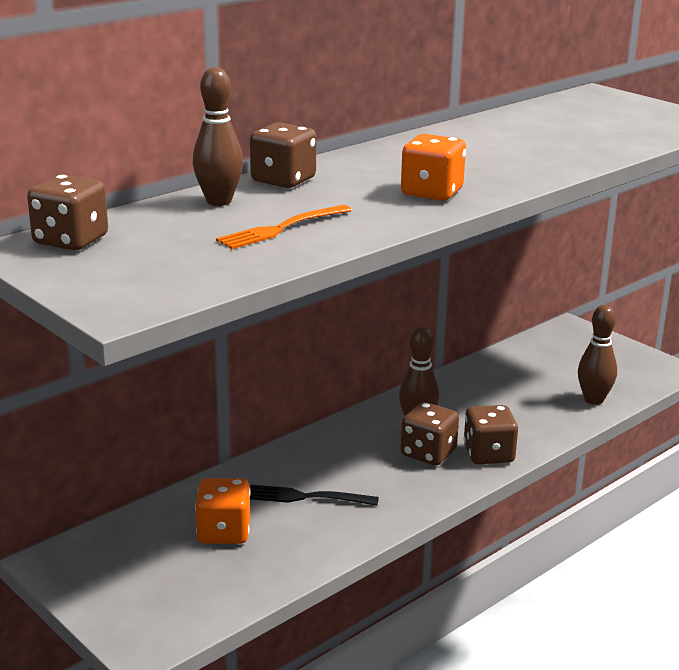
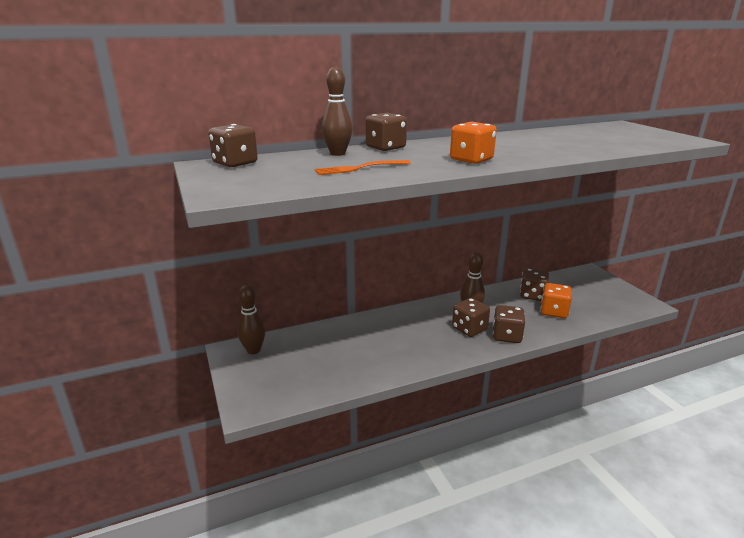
camera: 20 degrees right, 0 degrees up
(224, 532) = (328, 352): orange dice -> orange dice (554, 312)
(306, 497) = (384, 341): black fork -> none
(500, 382) = (532, 295): none -> brown dice
(593, 400) = (589, 315): brown bowling pin -> brown bowling pin (253, 350)

